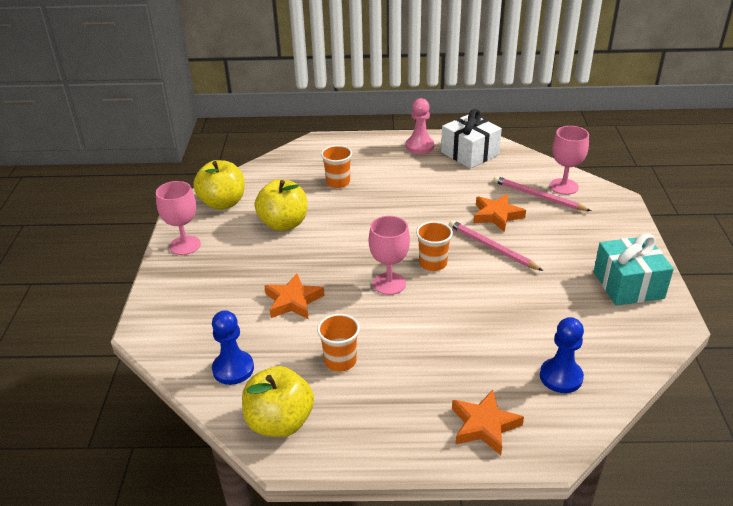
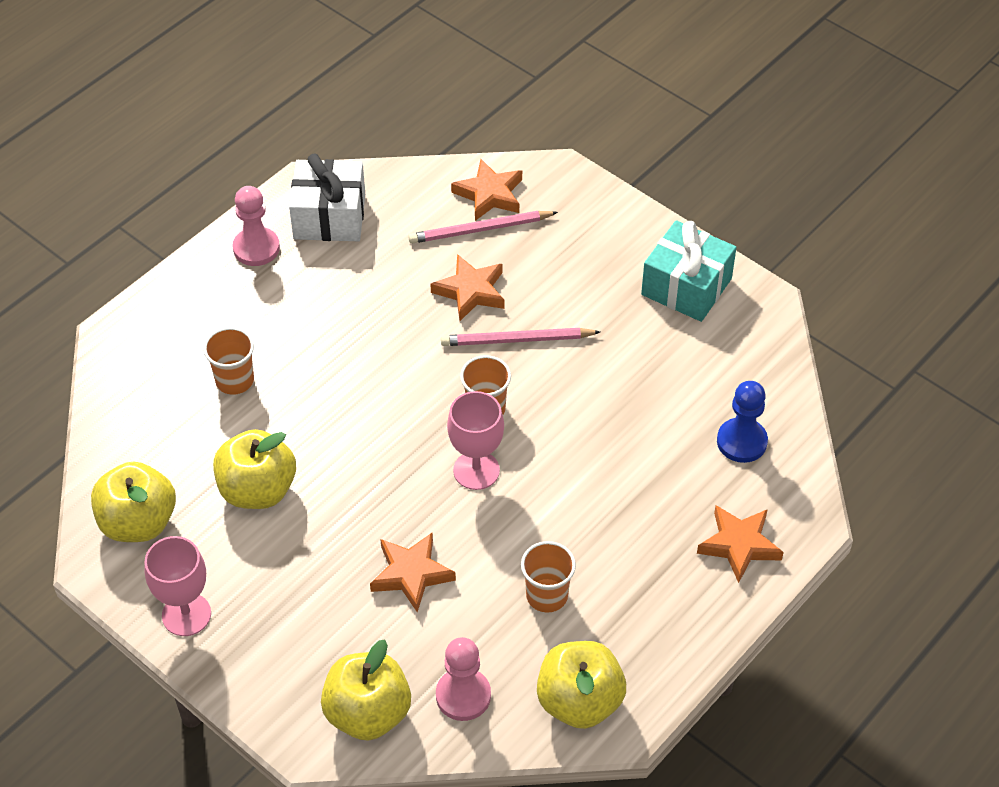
camera: 50 degrees left, 15 degrees up
(184, 339) = (368, 713): none -> yellow apple
(233, 369) = (463, 696): blue pawn -> pink pawn
(563, 186) = (489, 194): pink goblet -> orange star

